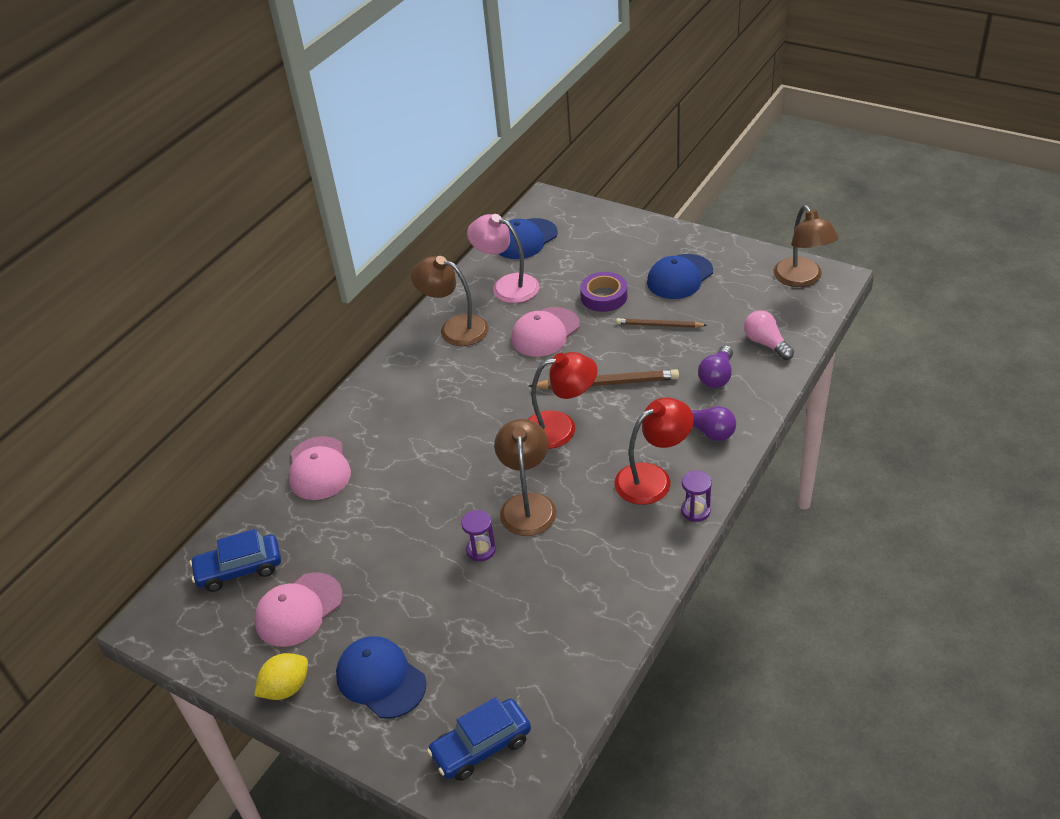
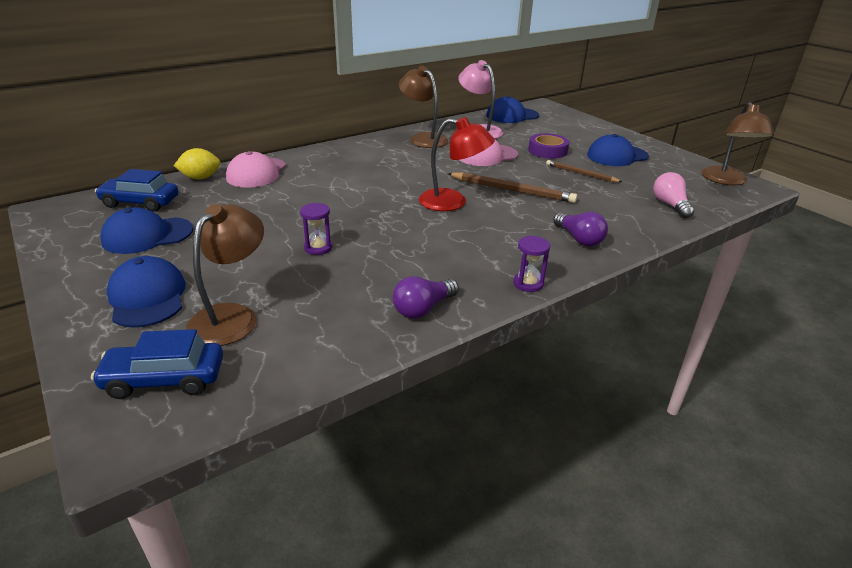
camera: 20 degrees right, 10 degrees down
(286, 688) = (76, 276): yellow lemon -> yellow lemon (200, 178)
(298, 610) = (147, 235): pink cap -> blue cap
(527, 504) = (383, 234): brown lamp -> brown lamp (232, 316)
(653, 478) = (505, 251): red lamp -> none
(717, 376) = (611, 211): purple light bulb -> purple light bulb (423, 309)

